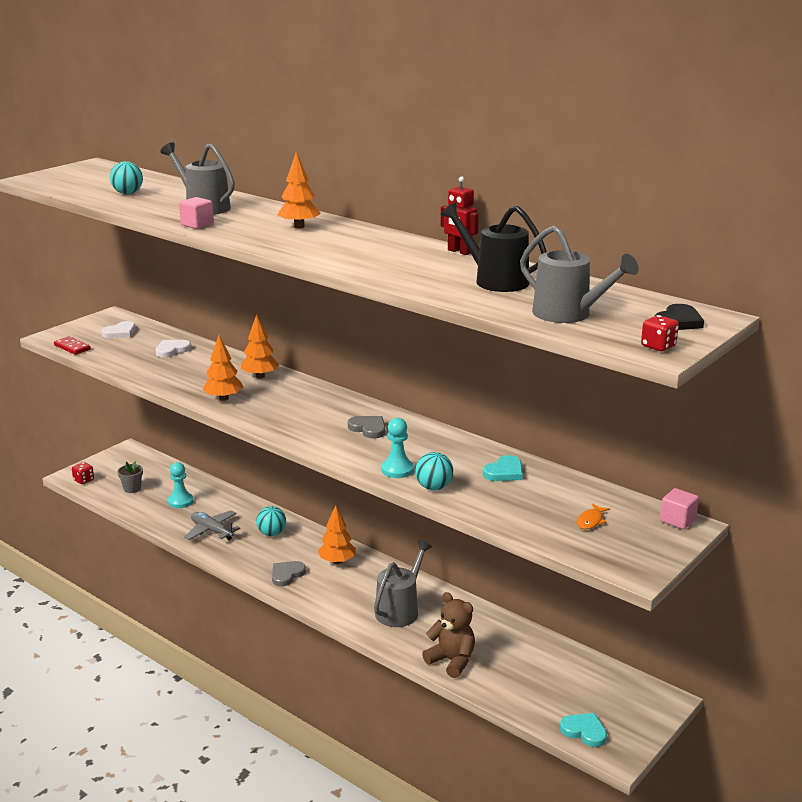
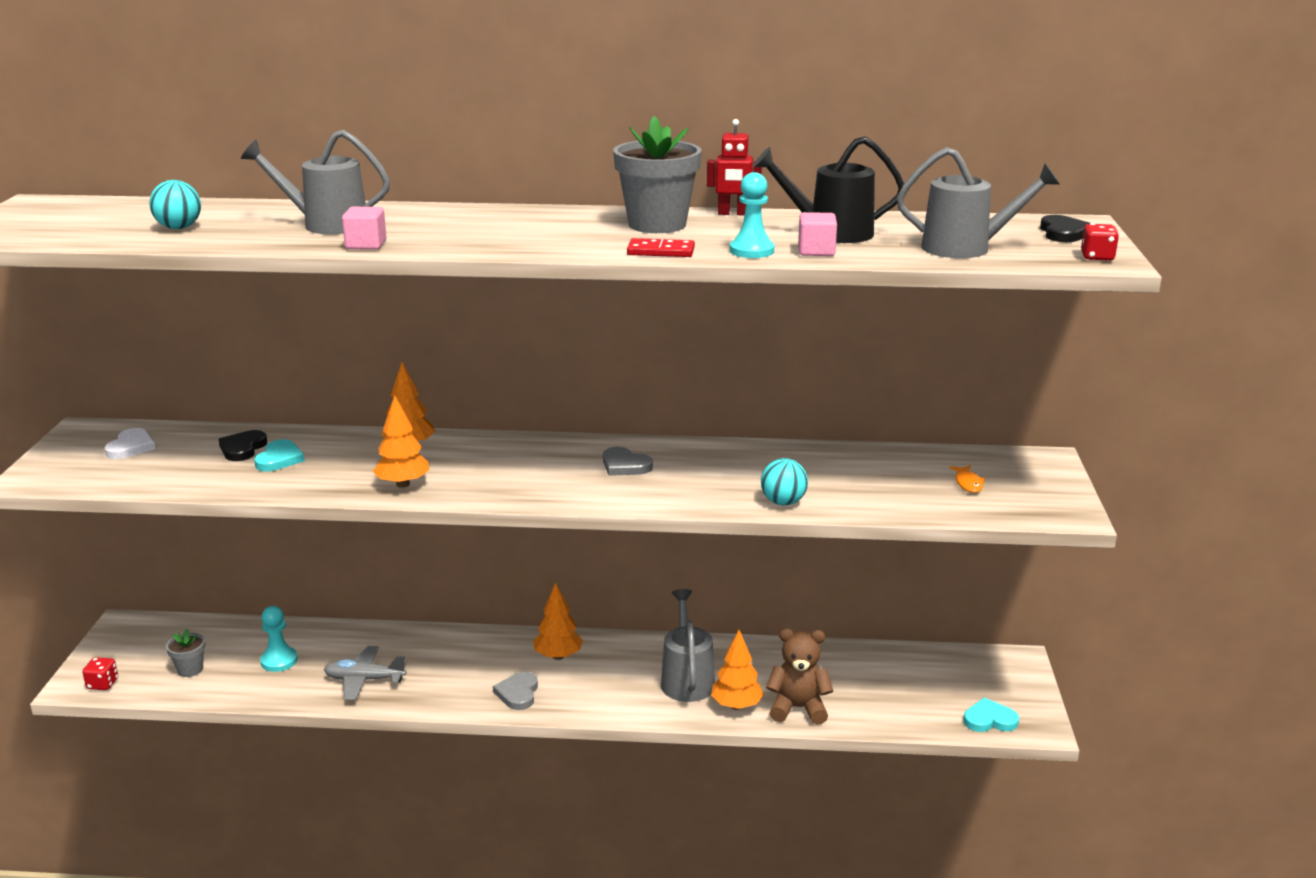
camera: 35 degrees left, 0 degrees up
(72, 347) = (86, 484): red domino -> red domino (661, 251)
(172, 350) = (242, 448): white heart -> black heart
(272, 533) = (444, 655): turquoise ball -> none
(299, 226) = (499, 223): orange tree -> orange tree (736, 705)
(368, 429) = (625, 465): grey heart -> grey heart turned 150 degrees counterclockwise
(391, 248) = (657, 224): none -> grey flower pot
(397, 470) = (720, 497): turquoise pawn -> turquoise pawn (751, 251)
(504, 472) = (825, 464): turquoise heart -> turquoise heart (279, 459)
(677, 520) = (1034, 457): pink cube -> pink cube (816, 251)

